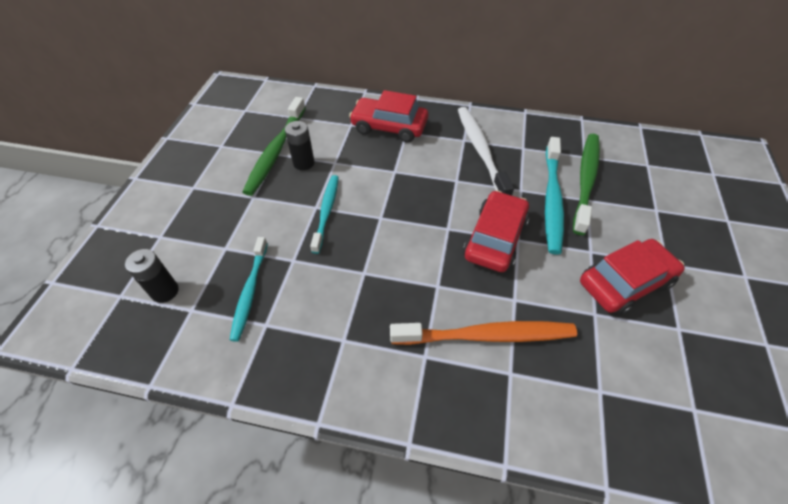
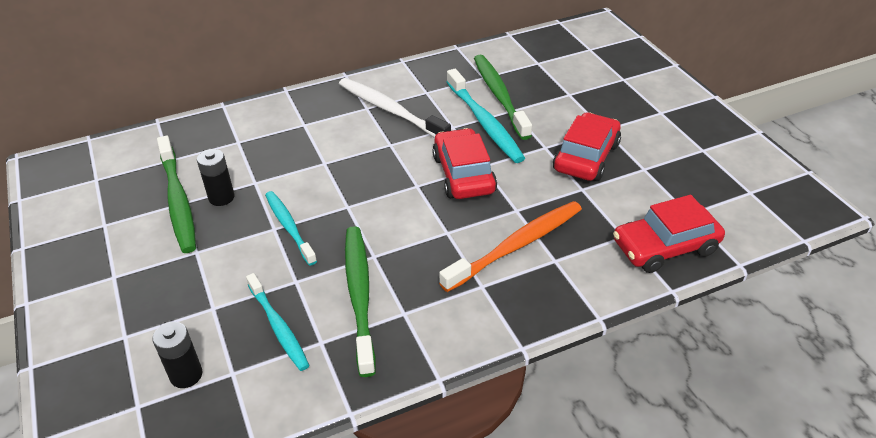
camera: 35 degrees left, 10 degrees down
(325, 301) = (359, 295): none -> green toothbrush
(389, 127) = (282, 127): red car -> red car (665, 247)

